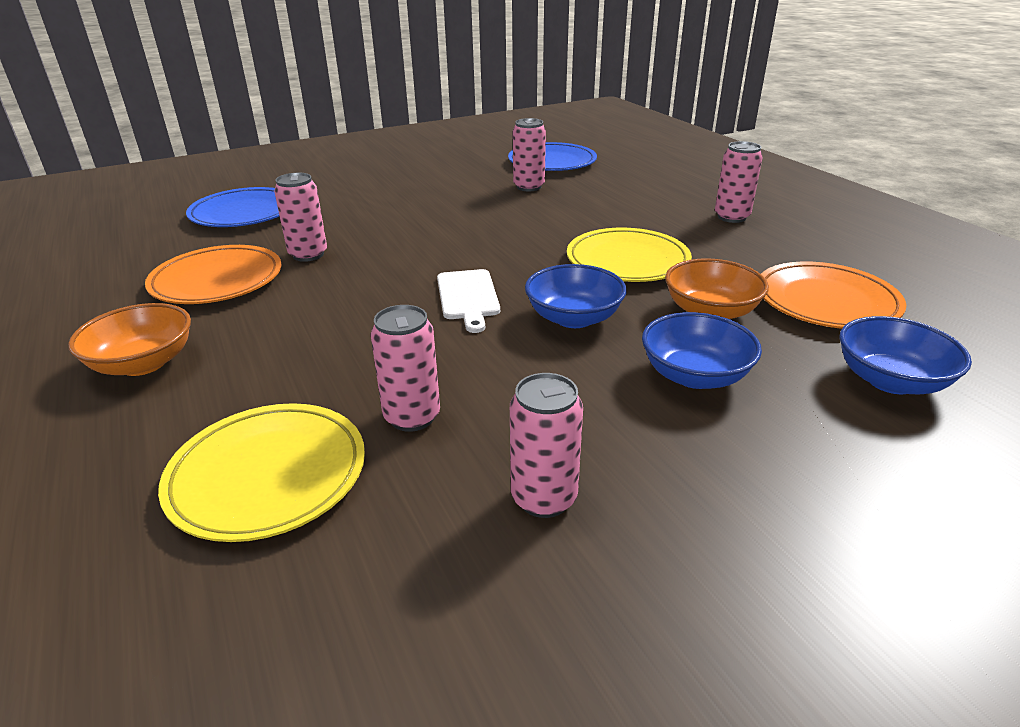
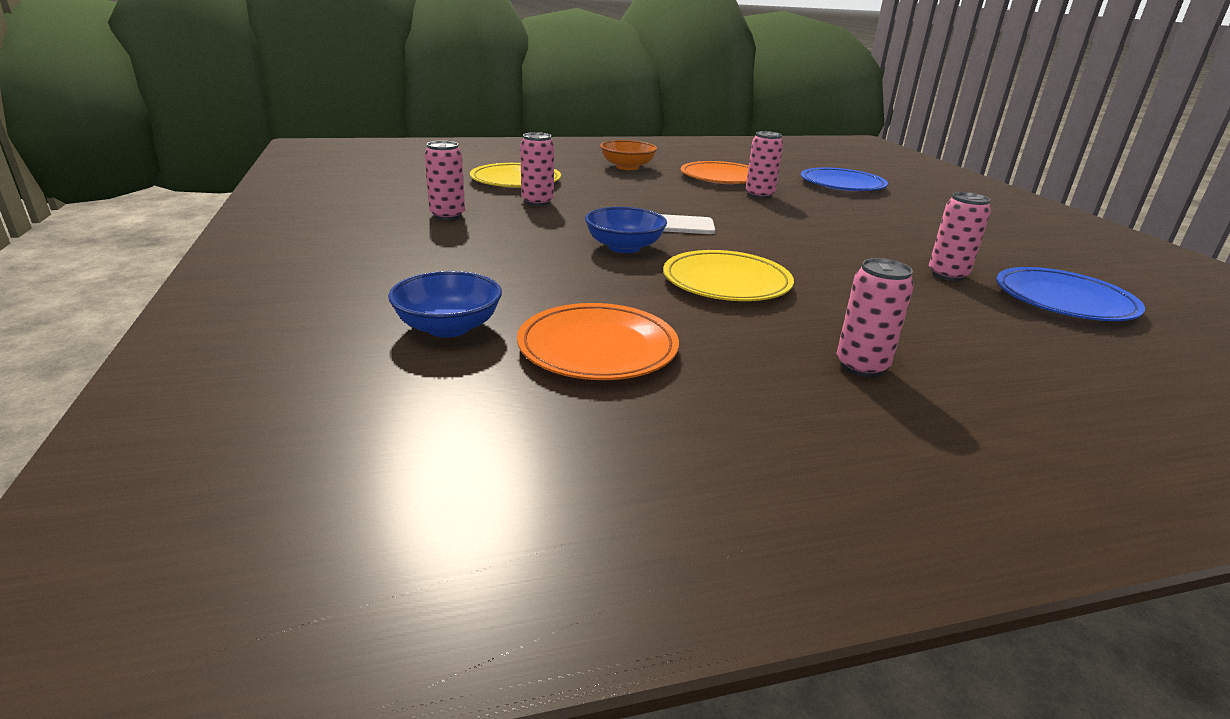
camera: 100 degrees right, 5 degrees down
(695, 375) = (518, 265): blue bowl -> none
(710, 311) = (607, 292): orange bowl -> none

